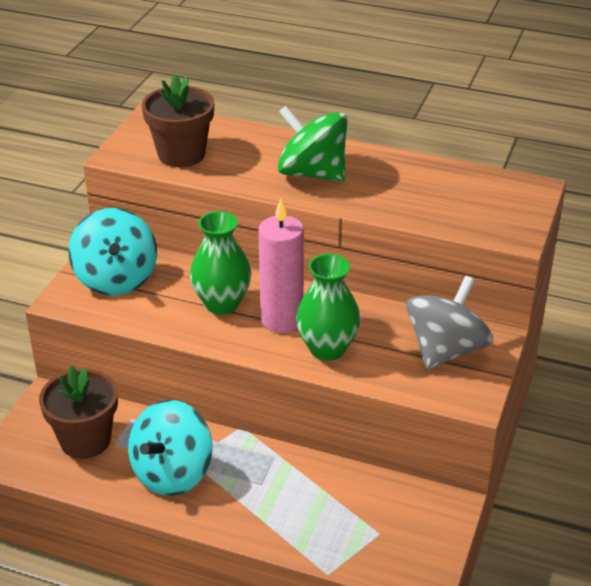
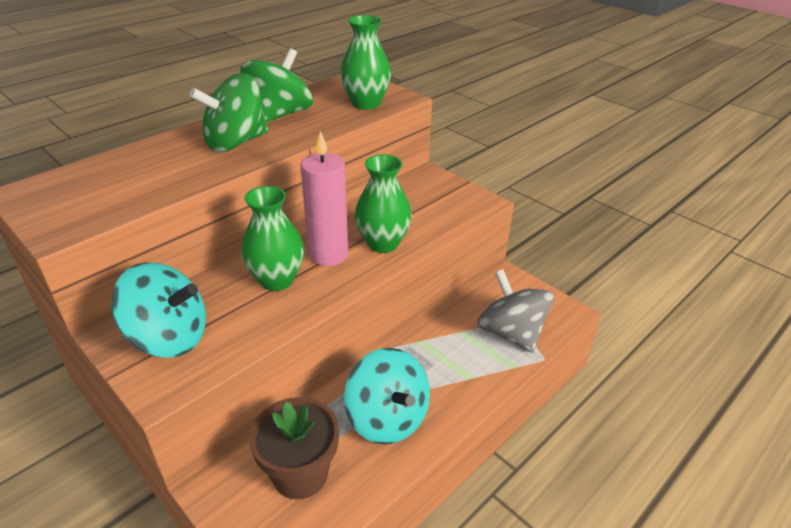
camera: 65 degrees left, 0 degrees up
(181, 154) = (115, 194): brown flower pot -> none
(390, 174) = (280, 115): none -> green spinning top
(446, 350) = (426, 195): grey spinning top -> grey spinning top (511, 333)
(472, 217) = (366, 104): none -> green vase

